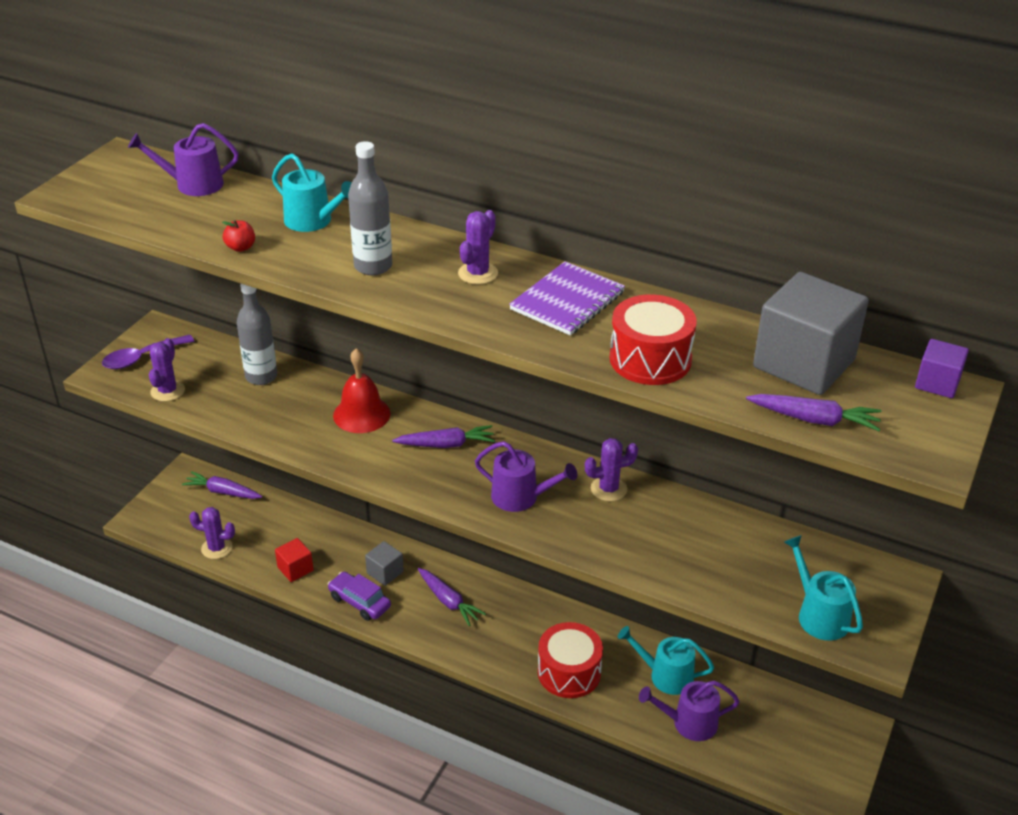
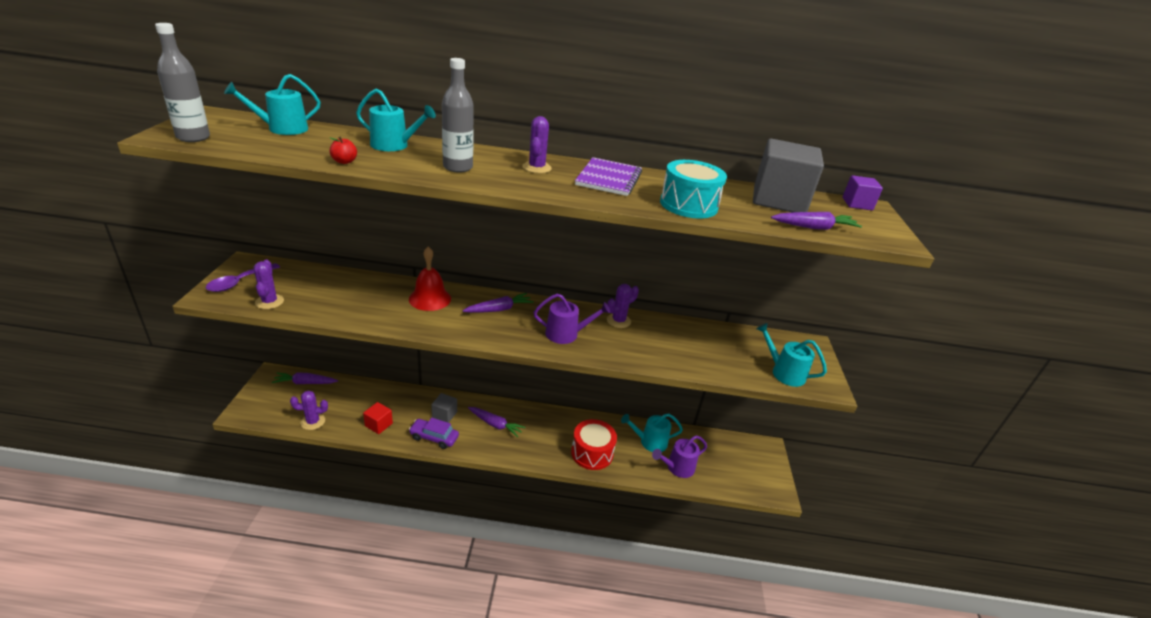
camera: 25 degrees left, 5 degrees down
(193, 185) = (283, 129): purple watering can -> turquoise watering can
(261, 376) = (343, 284): grey bottle -> grey bottle (193, 137)
(650, 359) = (688, 205): red drum -> turquoise drum

